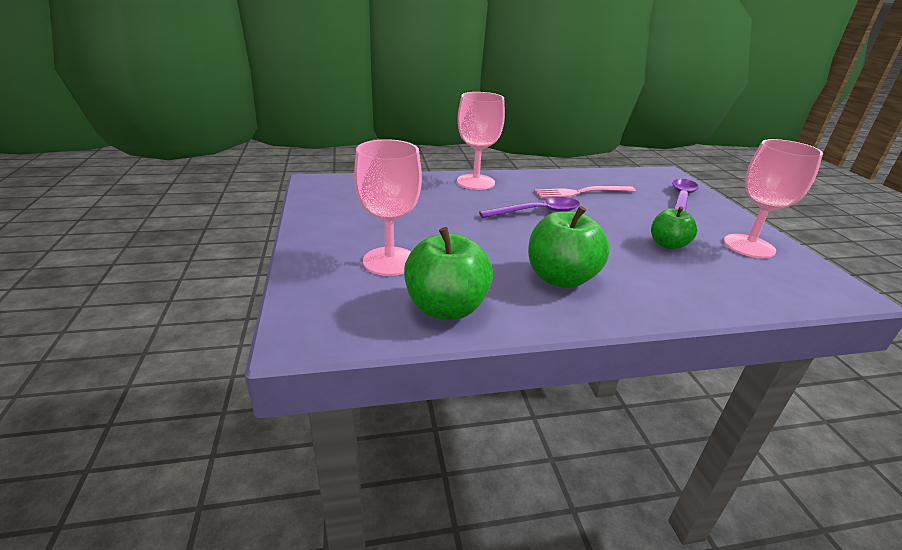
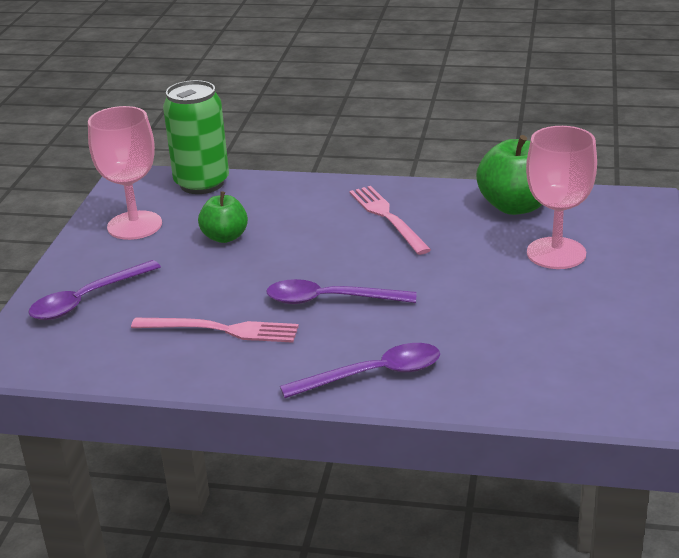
camera: 155 degrees left, 0 degrees up
(475, 182) = (373, 375): pink goblet -> purple spoon
(560, 278) = (387, 217): green apple -> pink fork
(777, 294) = (202, 183): none -> green can

